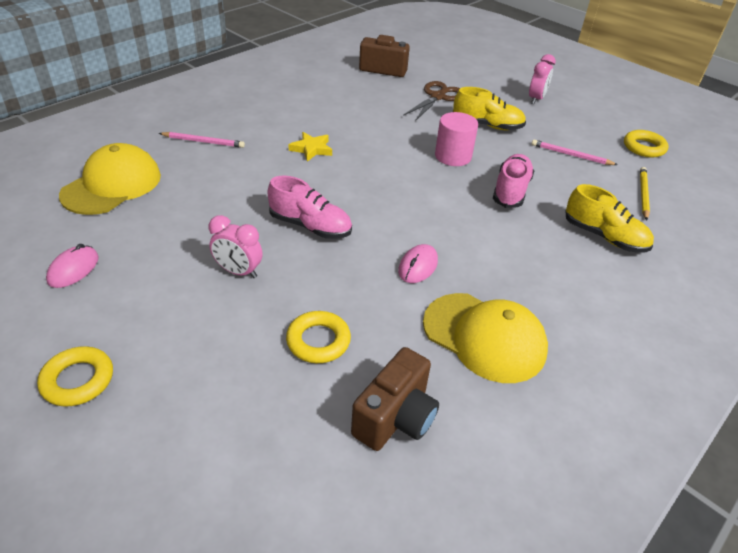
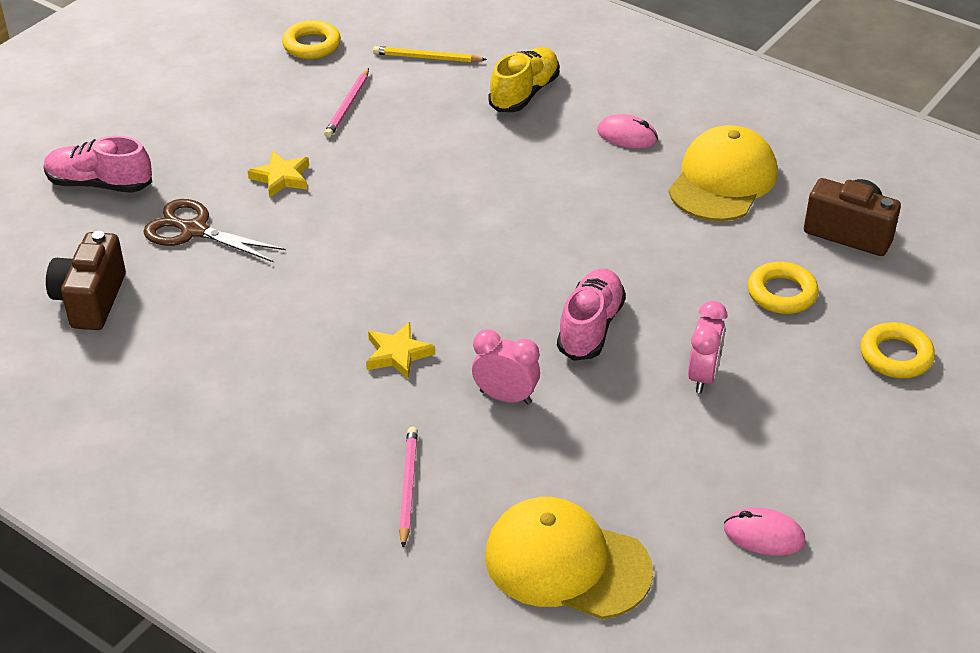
camera: 95 degrees left, 0 degrees up
(78, 380) = (921, 464): yellow ring -> yellow ring (896, 356)
(418, 266) = (632, 230): pink mouse -> pink mouse (627, 136)
(453, 156) = (379, 209): pink cylinder -> none
(487, 125) = (281, 178): yellow shoe -> yellow star
(511, 191) = (452, 159): pink shoe -> pink shoe (99, 184)
(536, 99) = (184, 129): pink clock -> pink clock (505, 397)

